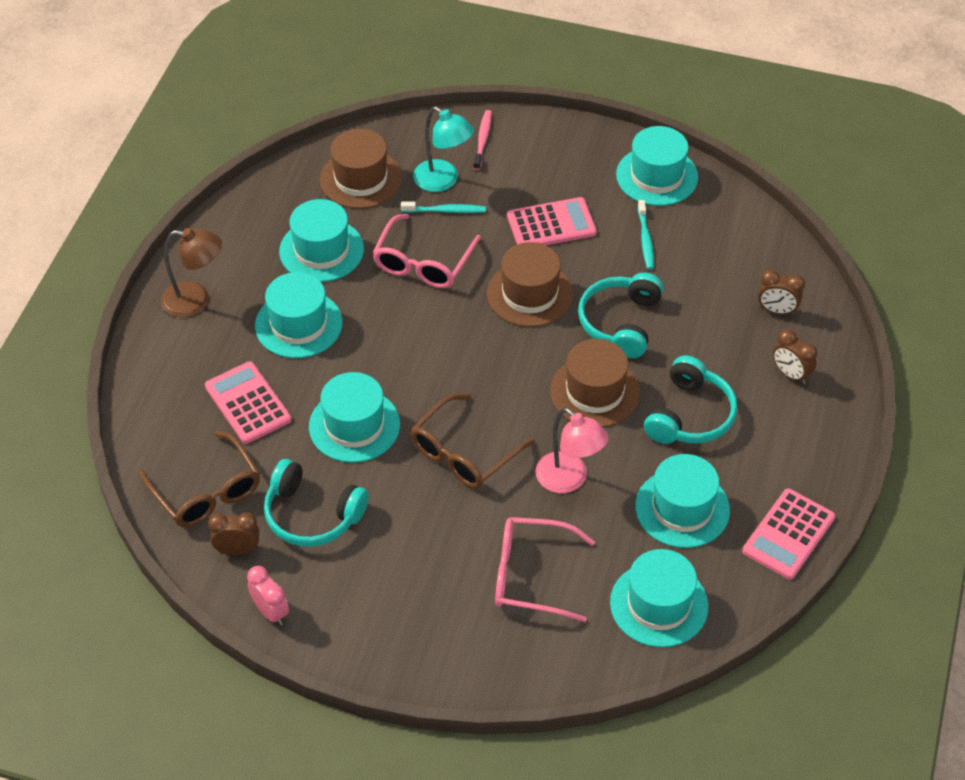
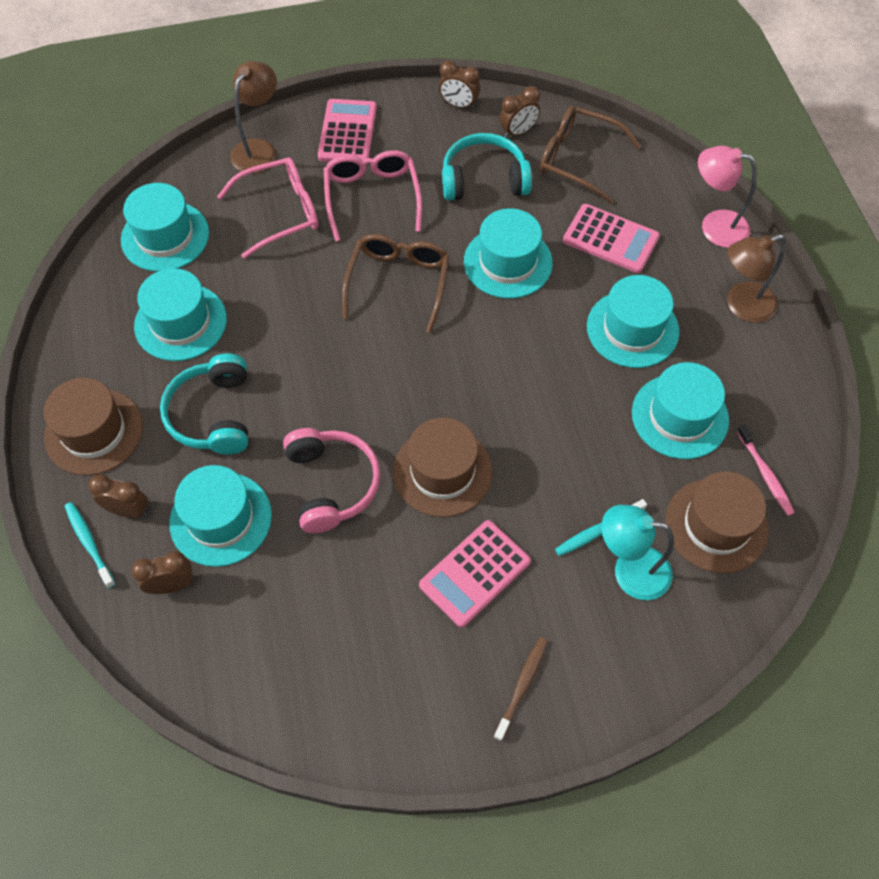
camera: 150 degrees right, 10 degrees up
(270, 612) = (459, 105): pink clock -> brown clock
(423, 263) = (572, 453): pink glasses -> pink glasses (372, 197)
(482, 140) = (631, 659): pink toothbrush -> pink toothbrush (765, 474)
(512, 662) = (259, 149): none -> brown lamp
(564, 156) = (522, 686): none -> brown toothbrush
(569, 480) = (293, 301): pink lamp -> pink lamp (714, 226)
(595, 392) = (316, 395): brown hat -> brown hat (94, 432)
(620, 322) = (332, 484): turquoise headphones -> pink headphones
(645, 239) = (360, 608): turquoise toothbrush -> turquoise toothbrush (89, 543)
(657, 176) = (396, 715): turquoise hat -> turquoise hat (221, 519)
(788, 534) = (75, 342): pink calculator -> pink calculator (348, 132)

